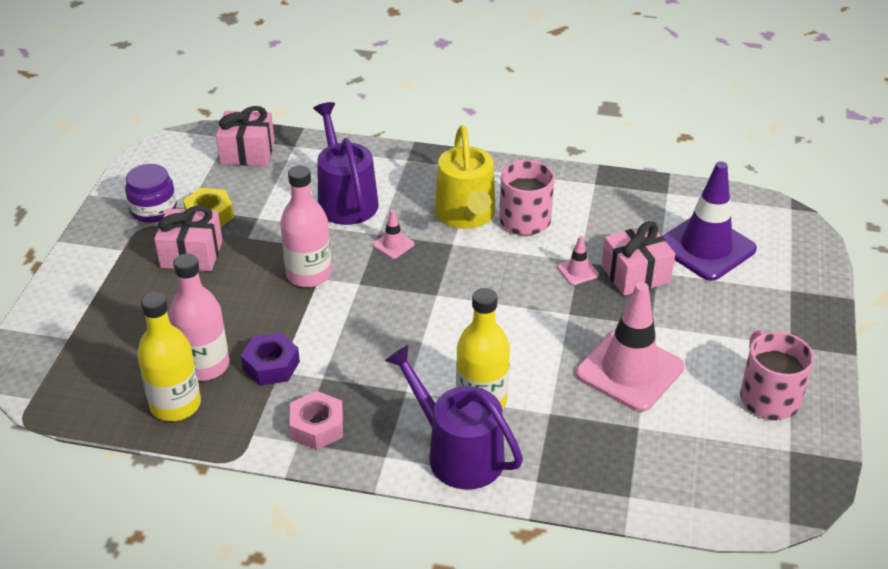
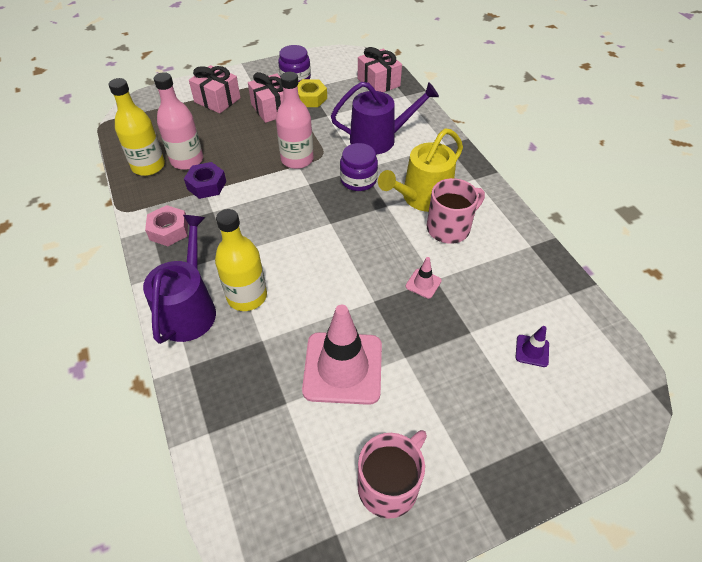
camera: 55 degrees right, 10 degrees up
(345, 199) = (379, 139): purple watering can -> purple watering can turned 45 degrees clockwise
(393, 245) = (358, 180): pink traffic cone -> purple jar
(635, 274) = (453, 319): pink gift -> pink gift (217, 100)
(706, 247) = (532, 351): purple traffic cone -> purple traffic cone, size x0.43

